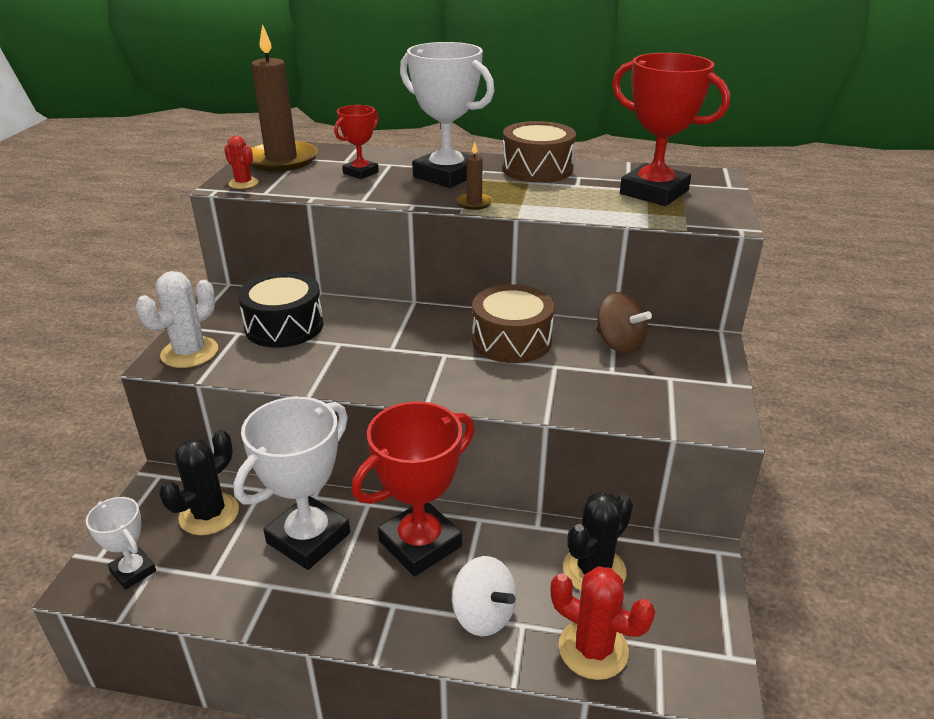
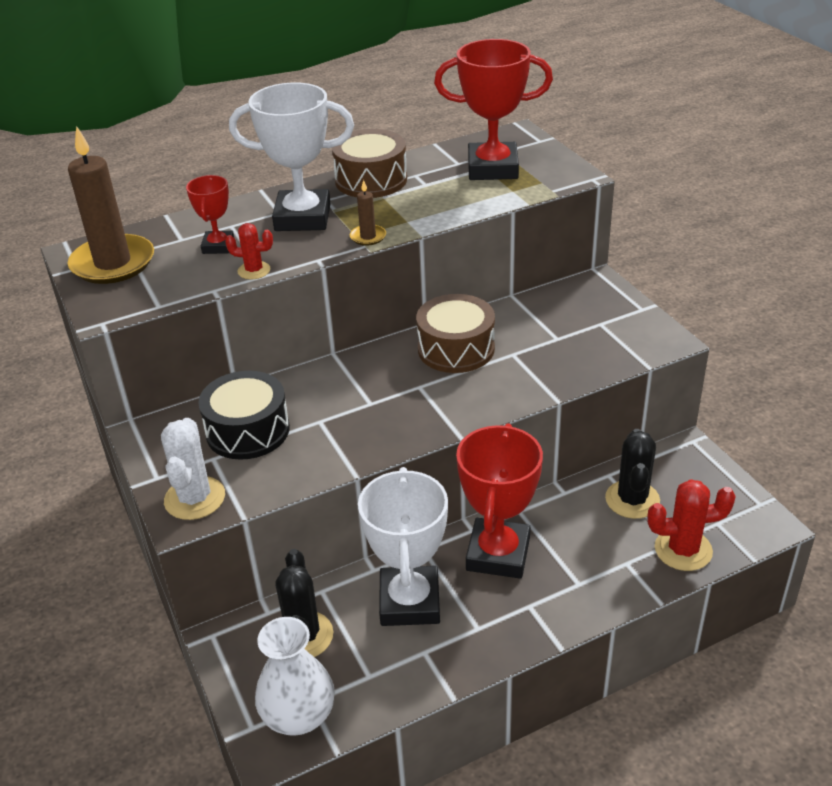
camera: 35 degrees left, 5 degrees up
(133, 571) = (298, 715): white trophy -> white vase
(243, 183) = (118, 305): red cactus -> red cactus (254, 270)
(483, 615) = (595, 573): white spinning top -> none
(619, 344) = (536, 313): brown spinning top -> none

